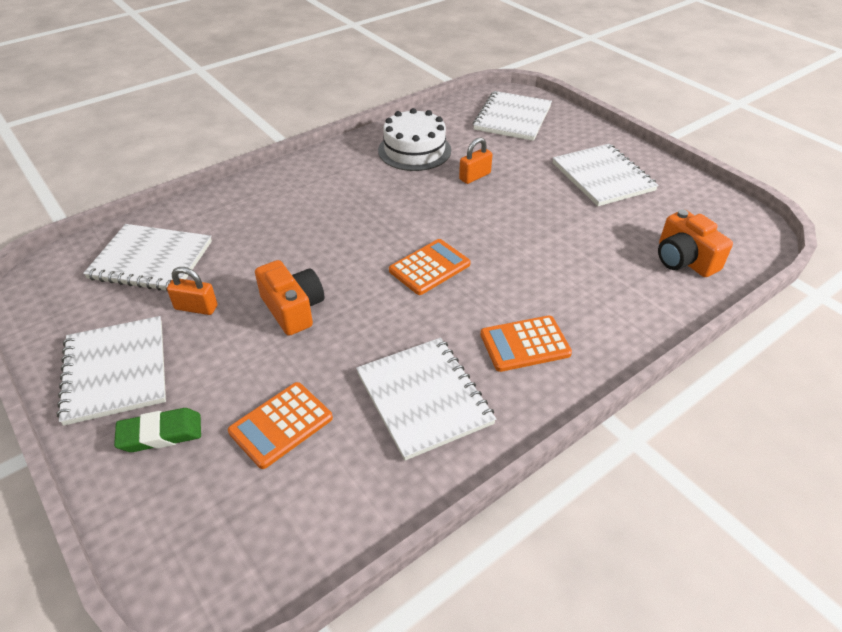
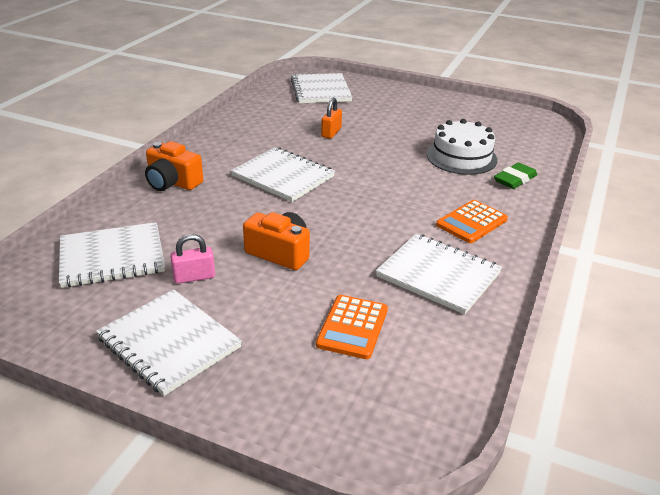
camera: 30 degrees left, 10 degrees down
(160, 434) = (260, 369): green eraser -> green eraser (515, 180)
(196, 307) = (194, 277): orange padlock -> pink padlock
(414, 150) = (266, 126): white cake -> white cake (461, 157)
(429, 267) = (358, 197): orange calculator -> none
(603, 177) = (421, 113): white notebook -> white notebook (283, 176)
(684, 259) = (519, 147): orange camera -> orange camera (172, 182)

